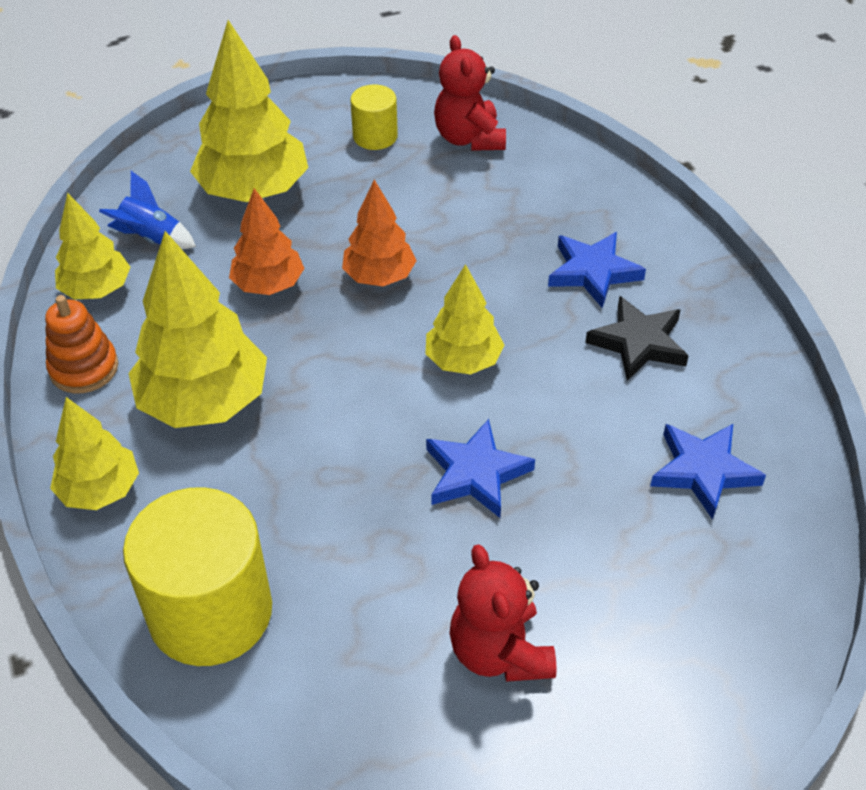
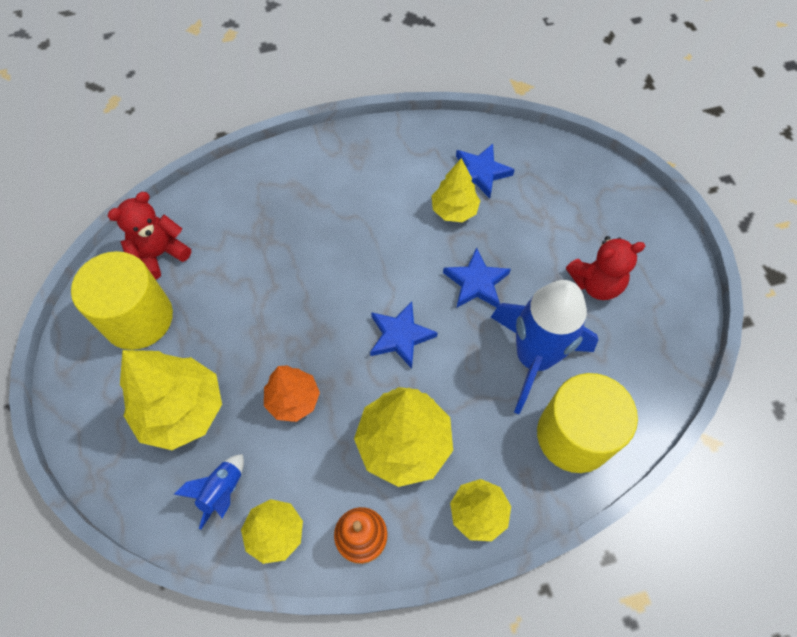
camera: 85 degrees left, 15 degrees up
(344, 555) = (533, 358): none -> blue rocket
(375, 136) = (138, 318): yellow cylinder -> yellow cylinder, size x1.96
(379, 276) = (298, 325): orange tree -> none
(463, 361) = (385, 280): yellow tree -> yellow tree (454, 210)
(469, 138) = (160, 254): red teddy bear -> red teddy bear turned 150 degrees clockwise
(593, 272) = (317, 199): blue star -> blue star (400, 336)
(638, 342) = (381, 186): black star -> none

